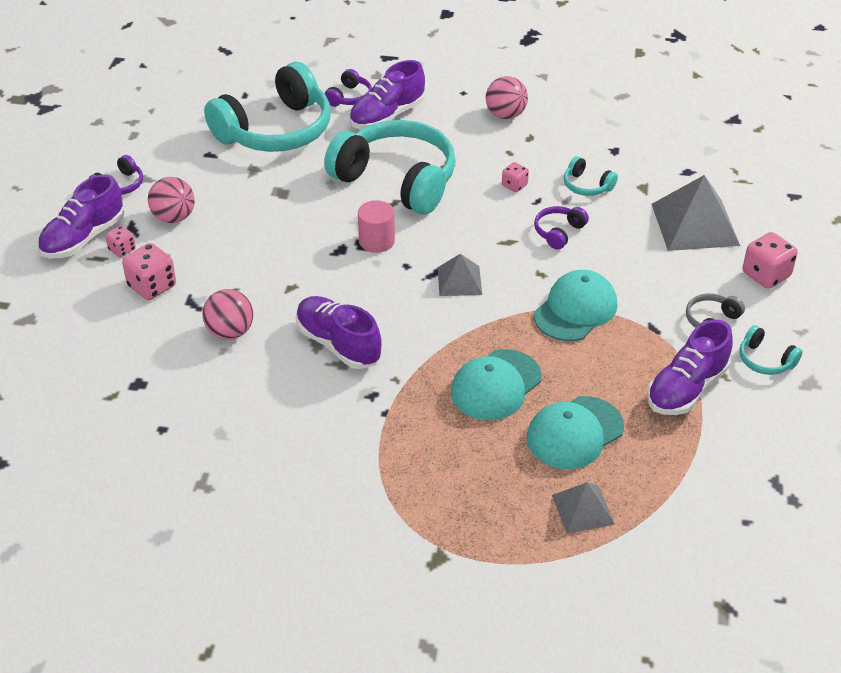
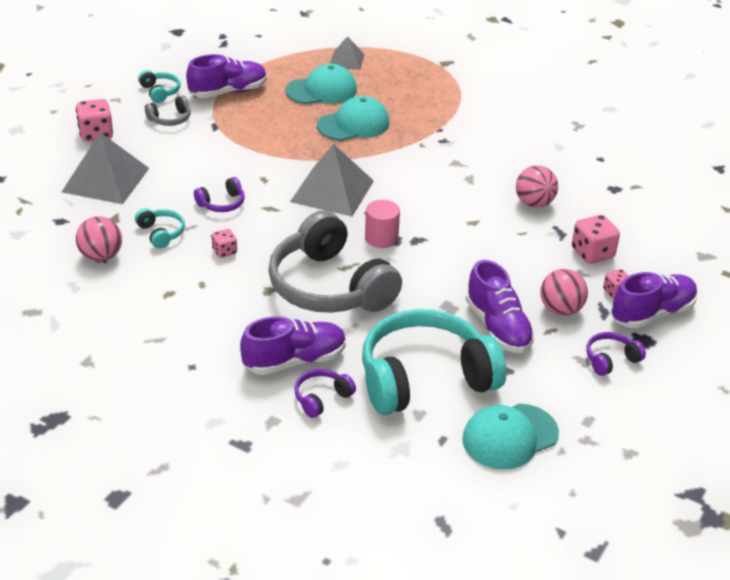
camera: 160 degrees left, 5 degrees down
(338, 344) = (452, 174): purple shoe -> purple shoe (498, 327)
(397, 180) = (329, 287): turquoise headphones -> grey headphones
(459, 281) = (332, 191): grey pyramid -> grey pyramid, size x1.79
(505, 115) = (170, 325): pink ball -> pink ball (101, 256)
(575, 310) = (259, 150): turquoise cap -> turquoise cap (509, 437)

